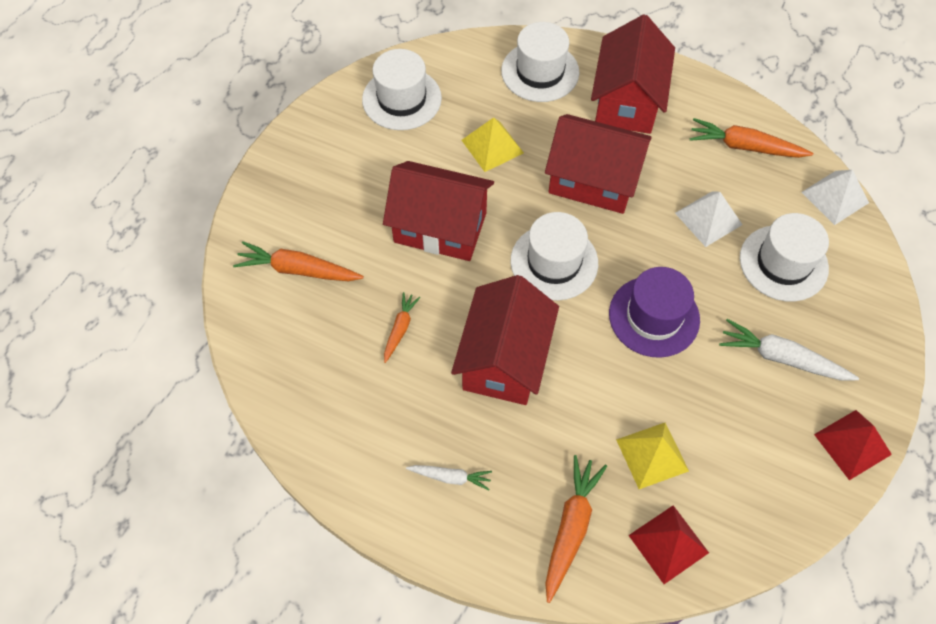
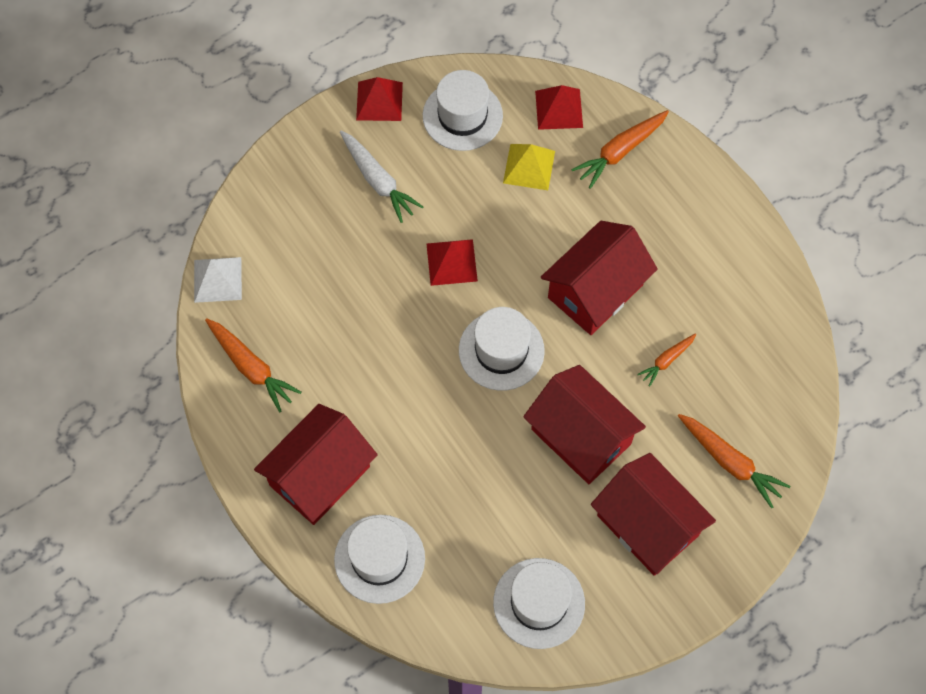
camera: 150 degrees left, 5 degrees up
(451, 477) = (687, 227): white carrot -> none
(492, 146) = (482, 496): yellow pyramid -> none
(593, 181) = (414, 408): red house -> red house (648, 525)
(654, 316) = (452, 262): purple hat -> red pyramid
(708, 218) = (341, 318): white pyramid -> none
(783, 263) = (312, 249): white hat -> white hat (462, 116)

